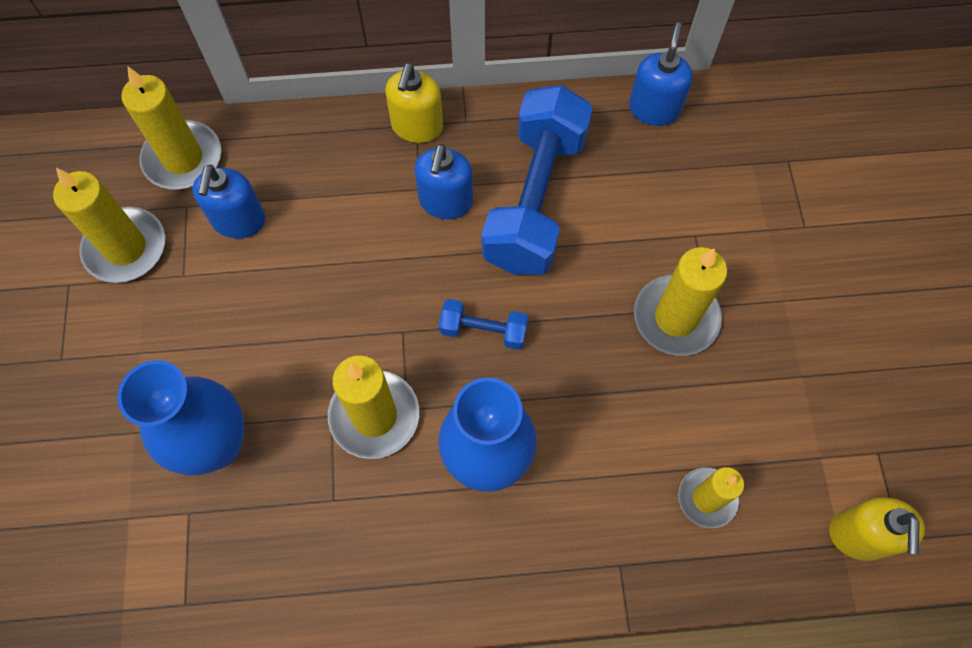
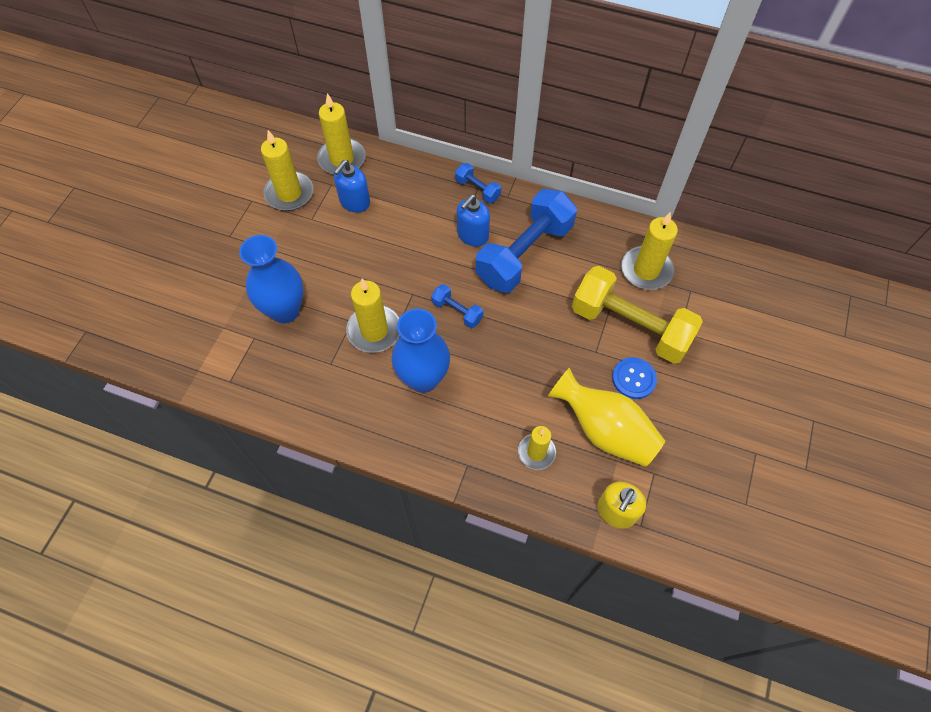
camera: 25 degrees right, 5 degrees down
(417, 127) = (477, 189): yellow soap dispenser -> blue dumbbell
(654, 109) = (623, 231): blue soap dispenser -> none
(675, 317) = (572, 349): yellow candle -> yellow candle (646, 270)
(736, 248) = (630, 326): none -> yellow dumbbell
(781, 324) = (633, 379): none -> blue button
(781, 420) = (604, 430): none -> yellow vase

